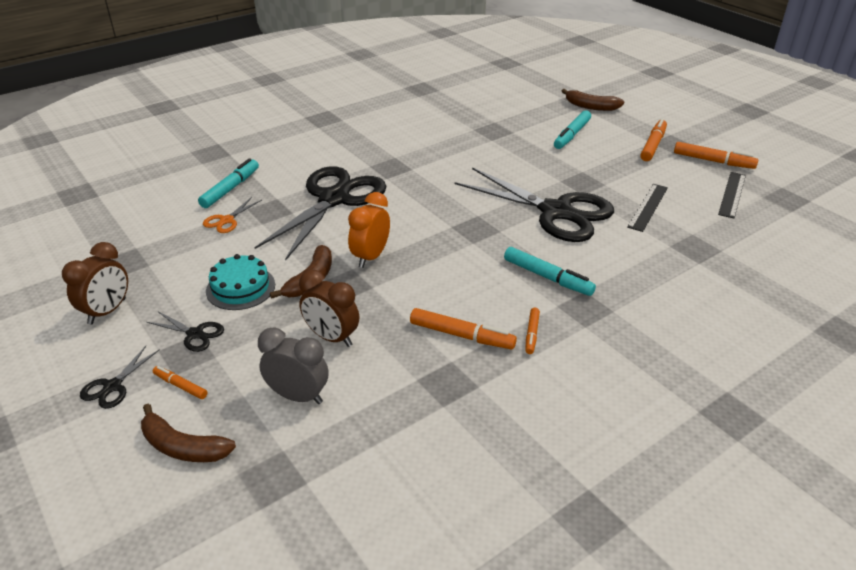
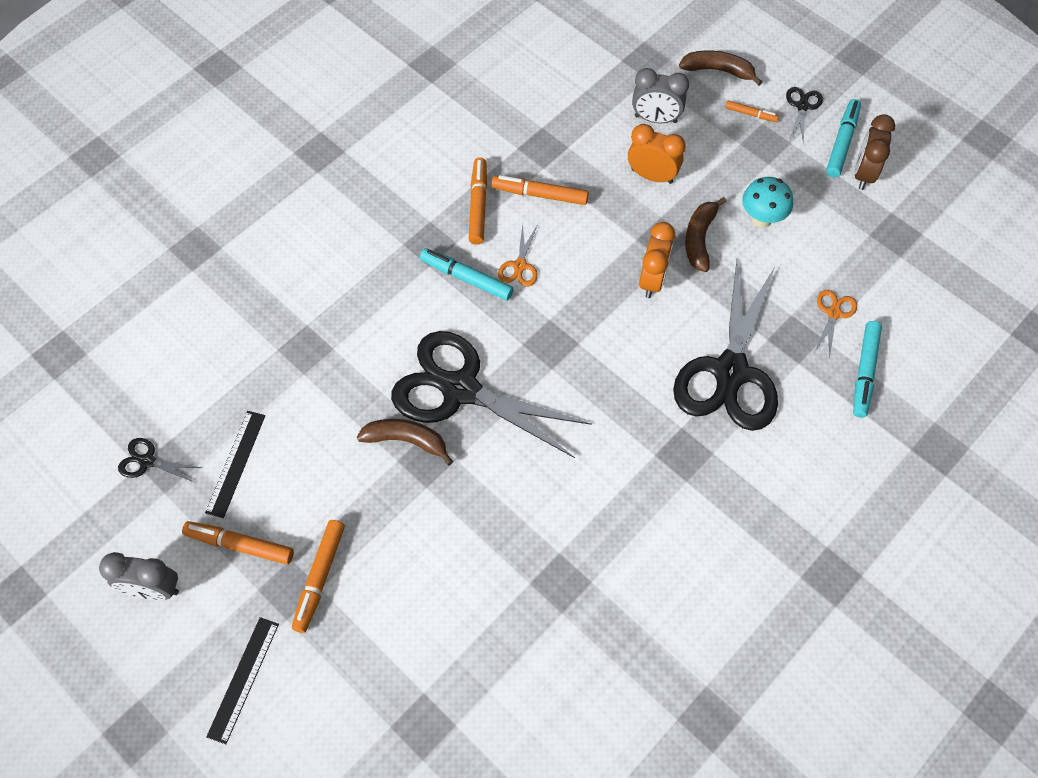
camera: 170 degrees right, 25 degrees up
(195, 334) = (770, 162): black scissors -> black scissors (147, 461)
(240, 288) = (761, 219): turquoise cake -> turquoise mushroom
(332, 337) = (652, 176): brown clock -> orange clock
(494, 280) = (520, 266): none -> orange scissors
(532, 334) = (478, 205): orange marker -> orange marker, size x1.74
(572, 135) = (440, 589): turquoise marker -> turquoise marker (841, 143)
(591, 107) = (407, 697): brown banana -> brown banana (406, 440)
(648, 207) = (348, 418): black ruler -> black ruler (243, 679)
(766, 151) = (153, 589): none -> grey clock

